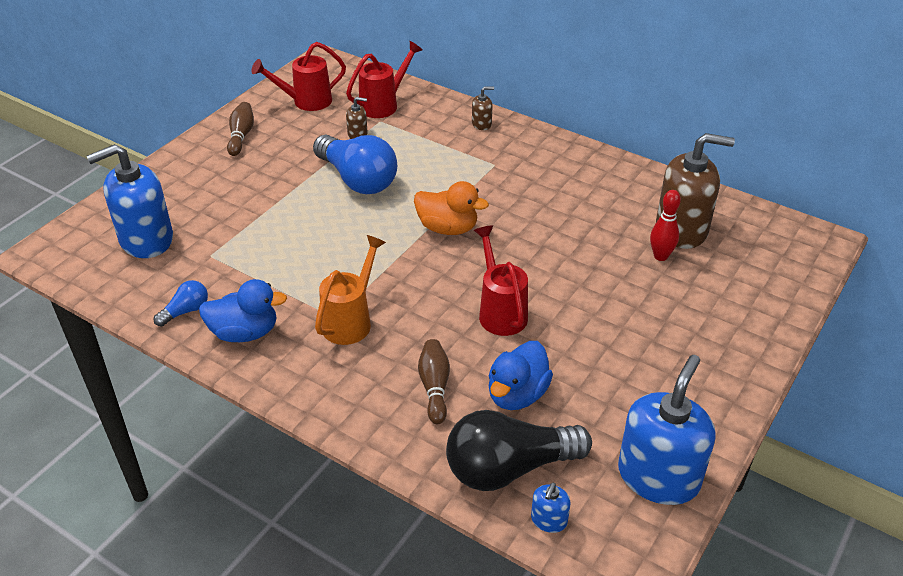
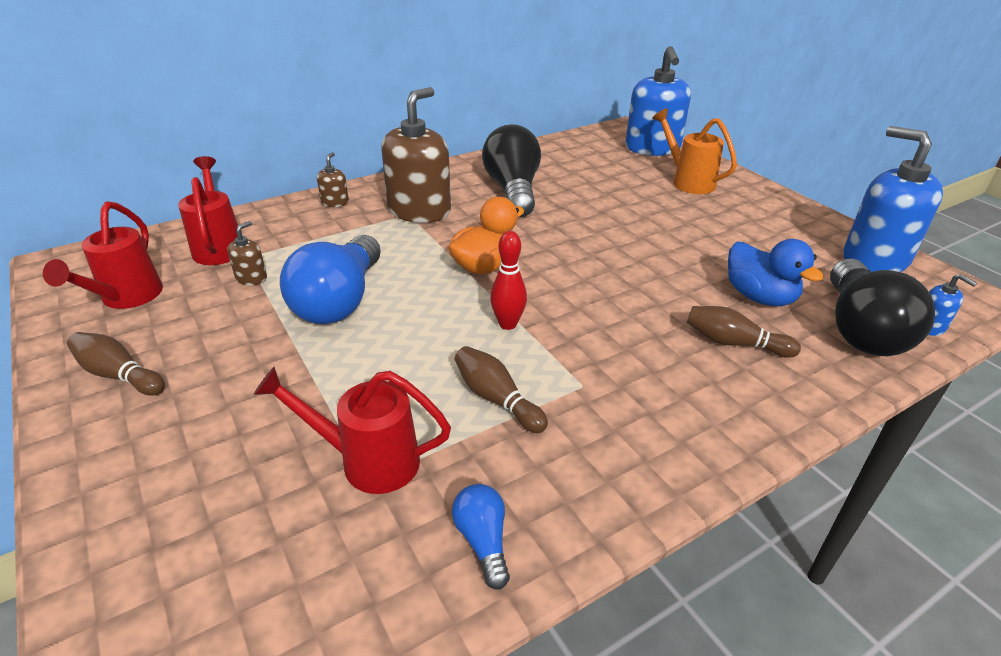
camera: 65 degrees left, 5 degrees down
(146, 239) = (256, 557): blue soap dispenser -> blue soap dispenser (652, 148)
(245, 332) = (570, 480): blue duck -> none
(299, 281) = (496, 399): none -> brown bowling pin
(351, 321) = (597, 374): orange watering can -> orange watering can (688, 181)
(357, 180) = (339, 301): blue light bulb -> blue light bulb turned 120 degrees clockwise
(500, 312) = (636, 273): red watering can -> red watering can (368, 461)
(585, 204) = (513, 190): none -> black light bulb
(660, 256) = (608, 182): red bowling pin -> red bowling pin (508, 324)
(681, 229) = (581, 165): brown soap dispenser -> brown soap dispenser (419, 211)

